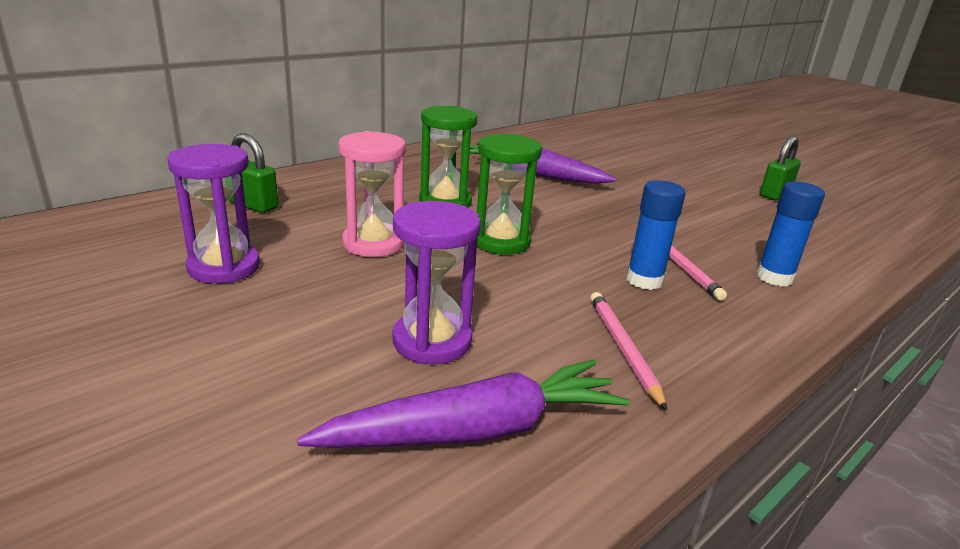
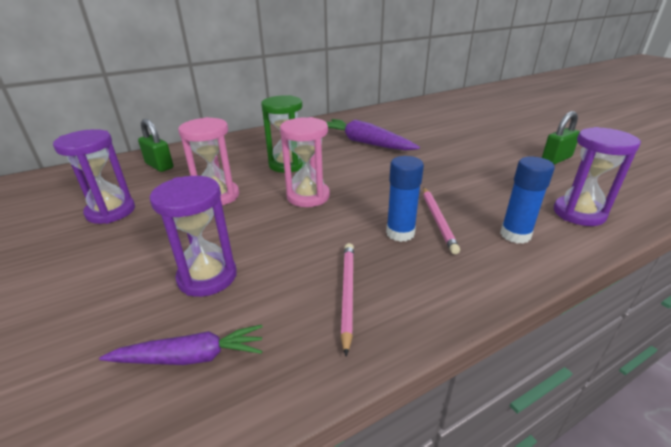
camera: 15 degrees right, 5 degrees up
(476, 430) = (190, 357): purple carrot -> purple carrot, size x0.63
(501, 241) = (308, 196): green hourglass -> pink hourglass
(829, 253) = (579, 213): none -> purple hourglass

